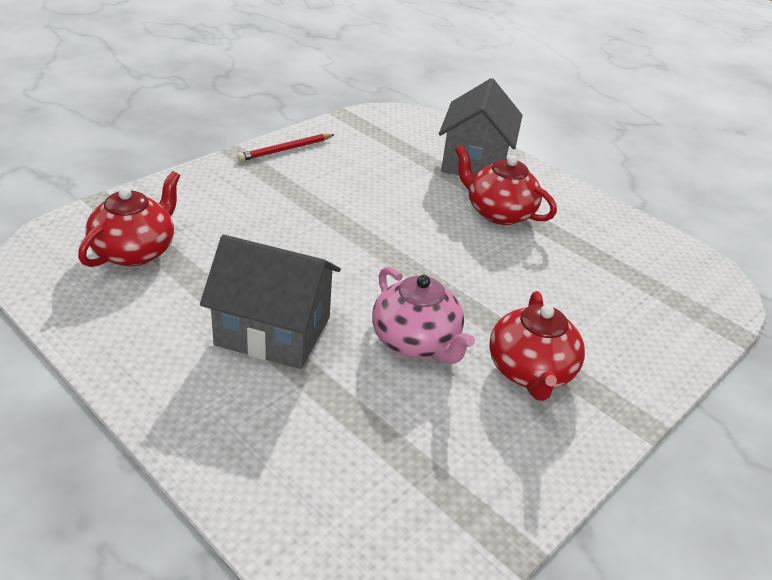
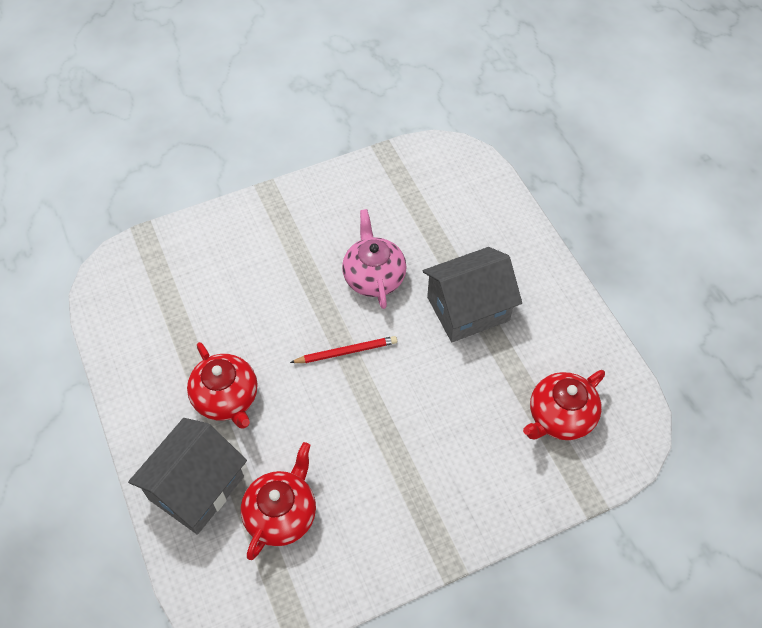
camera: 155 degrees left, 20 degrees up
(273, 331) = (468, 309): grey house -> grey house turned 60 degrees counterclockwise
(285, 149) = (393, 557): red pencil -> red pencil (346, 352)
(530, 372) = (311, 237): red teapot -> red teapot (281, 514)

